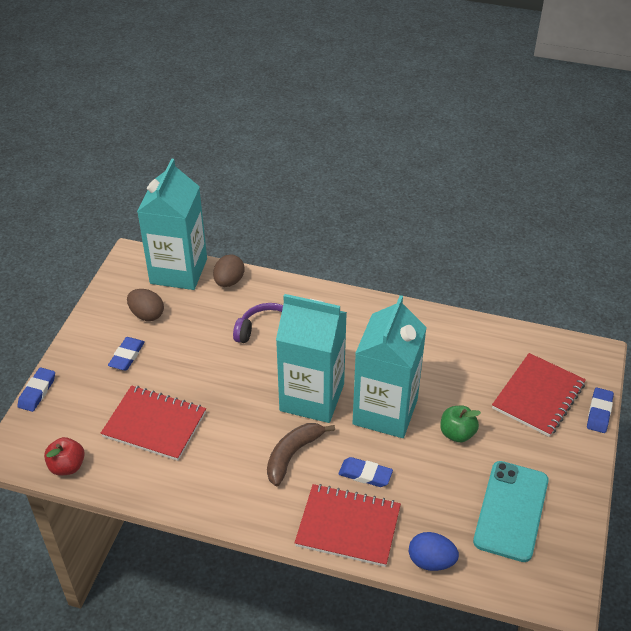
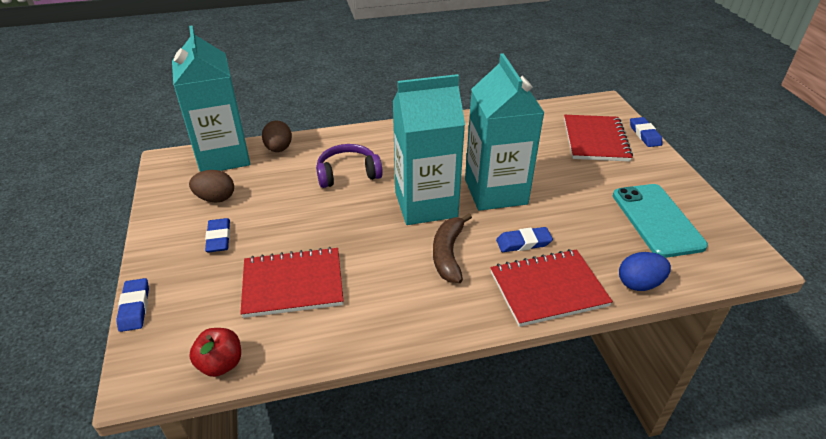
camera: 30 degrees left, 5 degrees down
(457, 433) = (564, 185): green apple -> none

